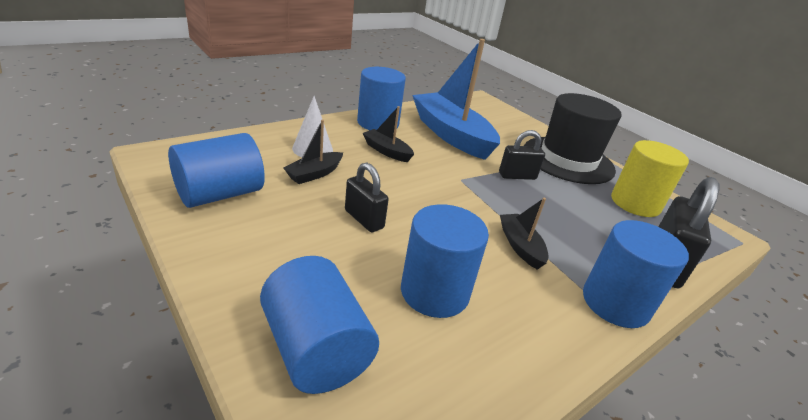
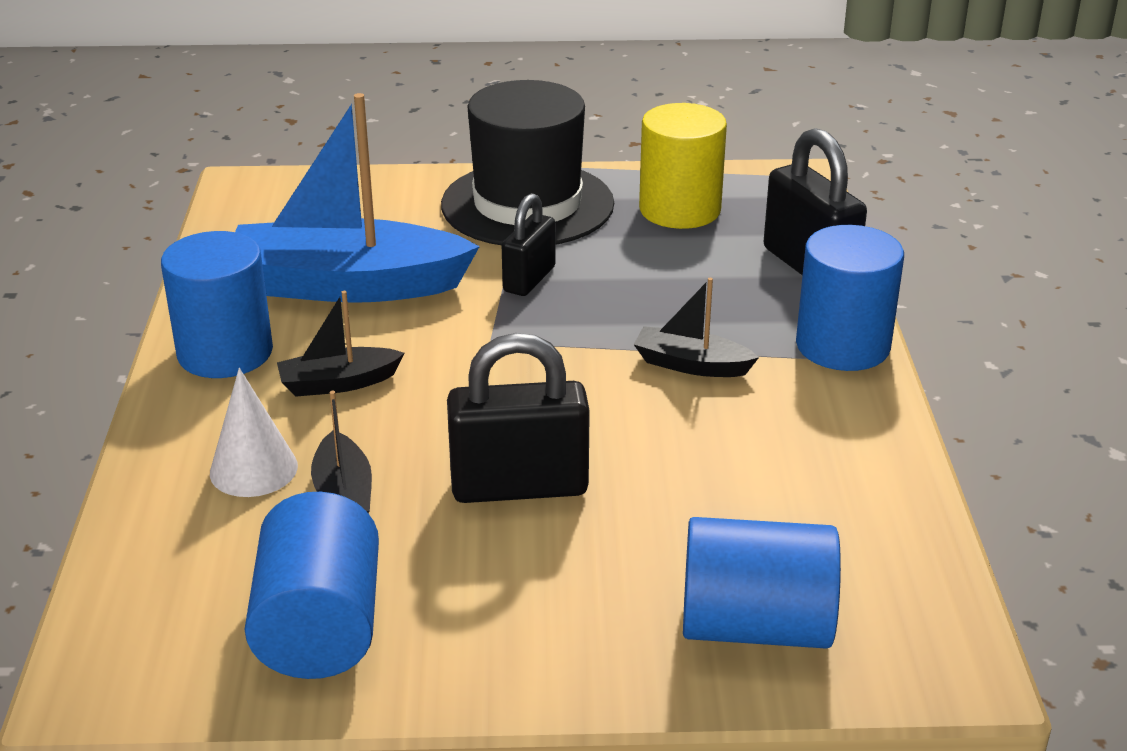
camera: 50 degrees left, 0 degrees up
(364, 219) = (519, 487): black padlock -> black padlock, size x1.59
(434, 292) = (724, 484): blue cylinder -> none

